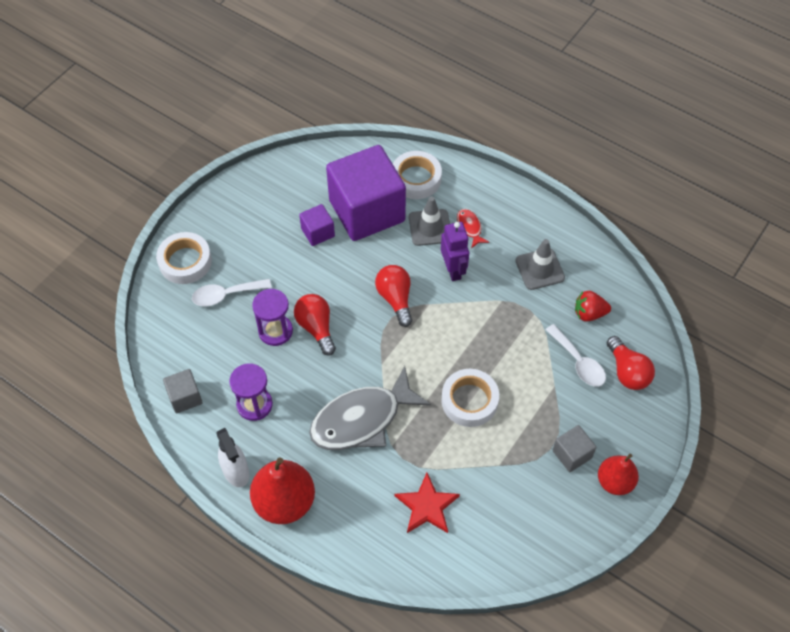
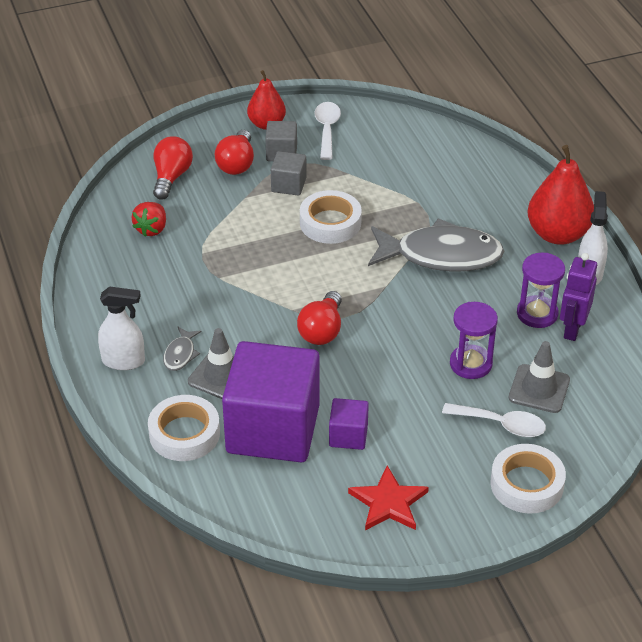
camera: 145 degrees left, 15 degrees down
(185, 397) = (605, 353): grey cube -> grey cube (288, 185)
(316, 328) = (425, 346): red light bulb -> red light bulb (236, 164)
(427, 506) = (434, 178): red star -> red star (388, 502)
(453, 270) = (238, 326): purple robot -> purple robot (572, 329)
(469, 227) = (180, 354): red fish -> grey fish
(499, 203) = (124, 361): none -> white spray bottle
(539, 269) = (154, 283): grey traffic cone -> grey traffic cone (539, 389)
(578, 362) = (204, 202): white spoon -> white spoon (327, 129)
(589, 313) = (151, 229): red strawberry -> red strawberry turned 75 degrees clockwise

